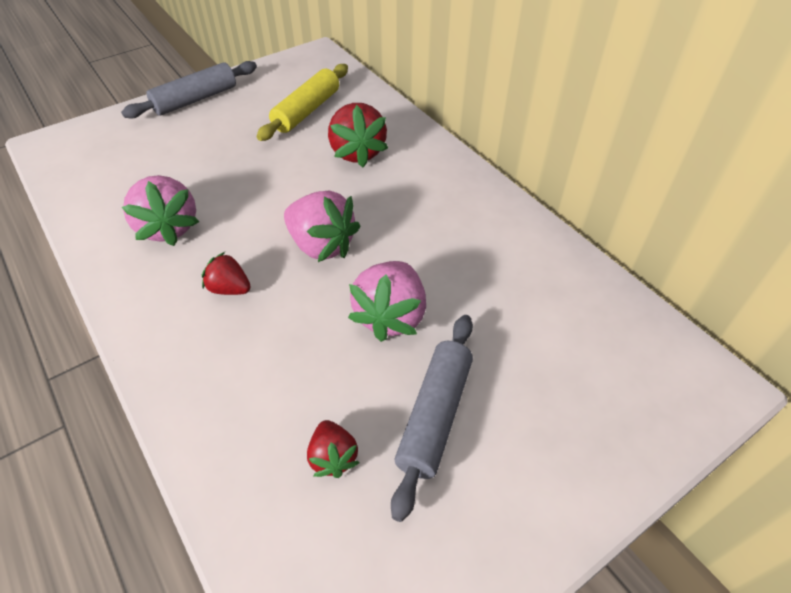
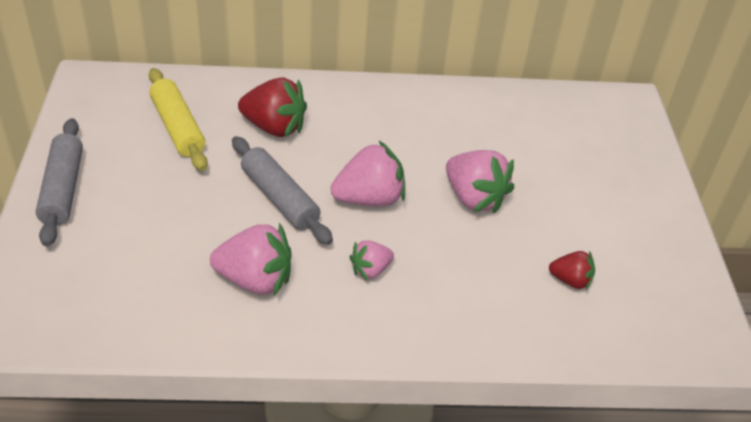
camera: 60 degrees left, 5 degrees down
(229, 288) = (370, 270): red strawberry -> pink strawberry
(435, 416) = (572, 220): grey rolling pin -> grey rolling pin (280, 198)

